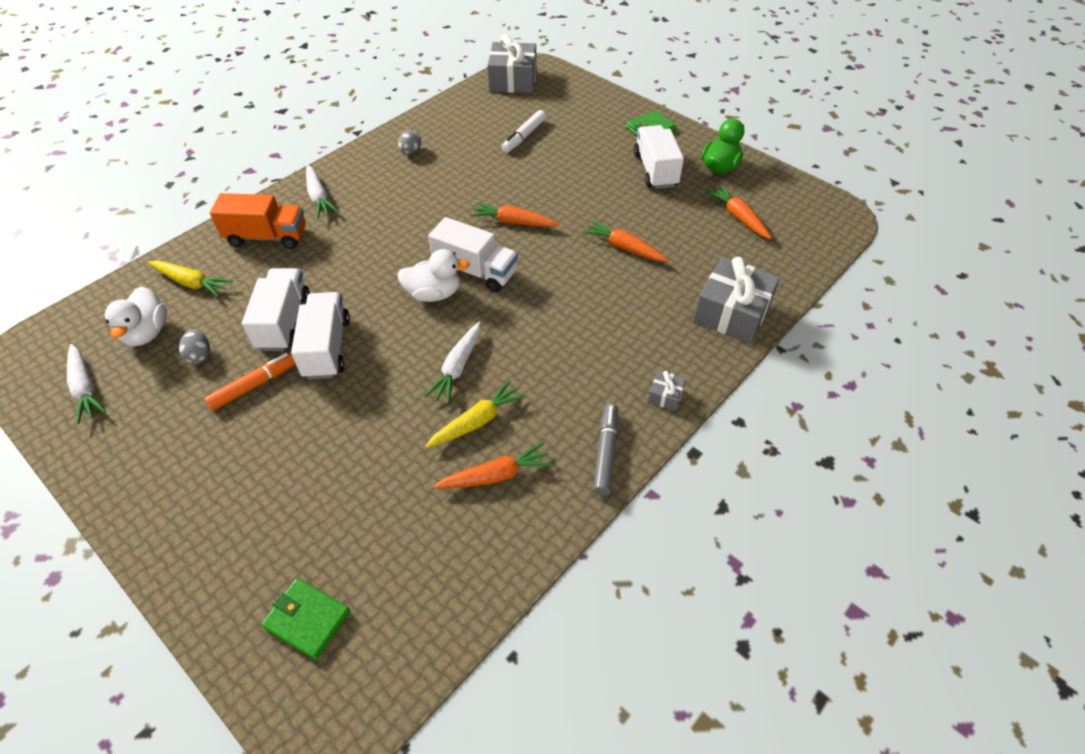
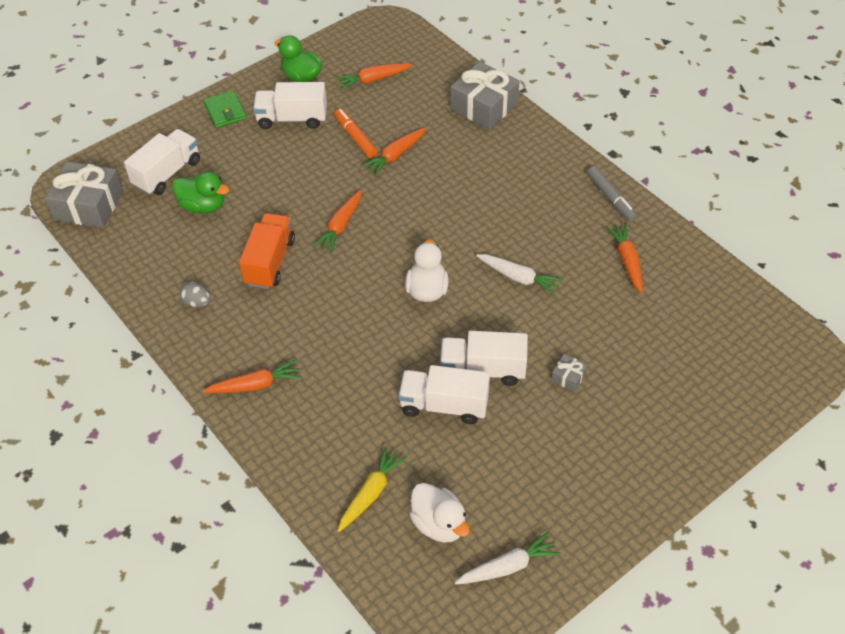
camera: 80 degrees left, 0 degrees up
(147, 333) = (439, 524): white duck -> white duck turned 45 degrees clockwise
(200, 355) = (477, 472): grey egg -> none
(254, 385) = (521, 423): orange marker -> orange marker (355, 137)
(267, 237) = (311, 429): orange truck -> orange truck (270, 262)
(307, 619) = (741, 372): green wallet -> none
(319, 197) = (255, 385): white carrot -> orange carrot
(475, 271) = (403, 259): white truck -> white truck (167, 173)
(477, 421) = (576, 268): yellow carrot -> none
(524, 136) = (203, 206): white marker -> green duck
(605, 452) = (611, 198): grey marker -> grey marker turned 135 degrees counterclockwise
(665, 395) = (562, 158): grey gift -> grey gift (568, 377)

